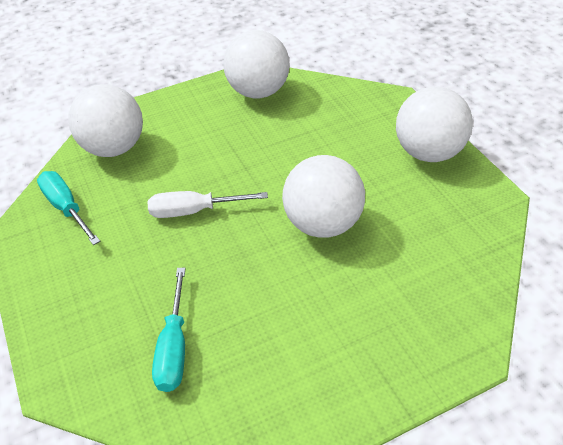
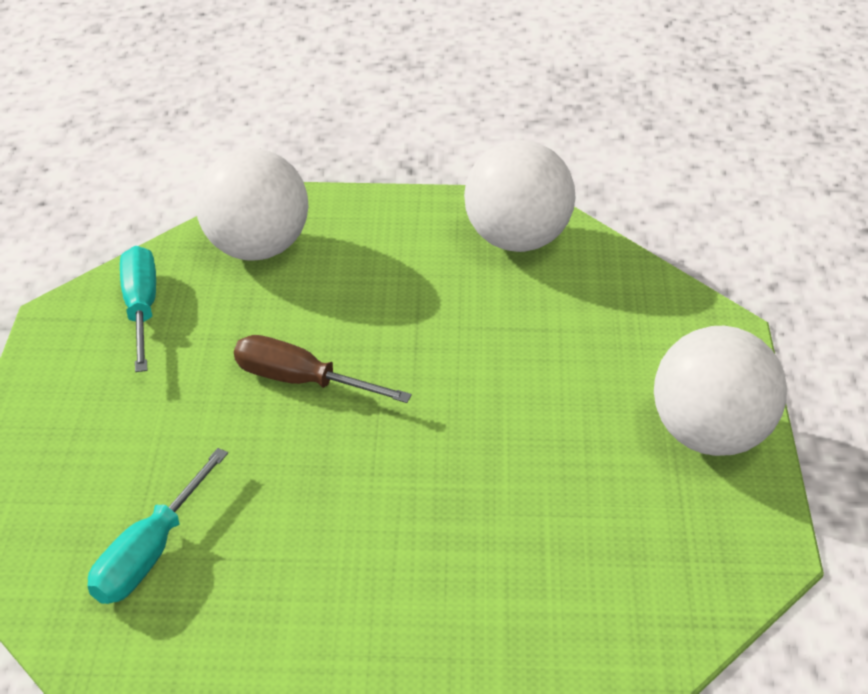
camera: 25 degrees right, 5 degrees down
(194, 211) = (301, 381): white screwdriver -> brown screwdriver
(323, 224) = (466, 475): white ball -> none

